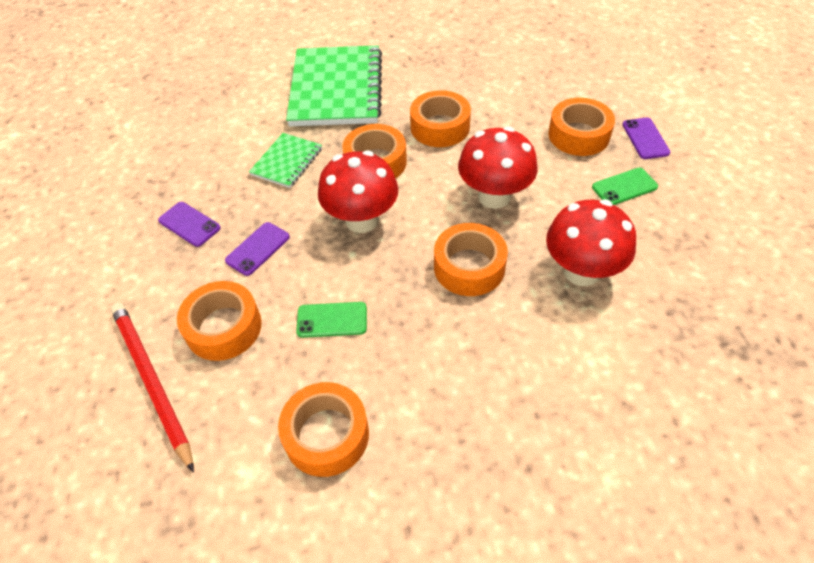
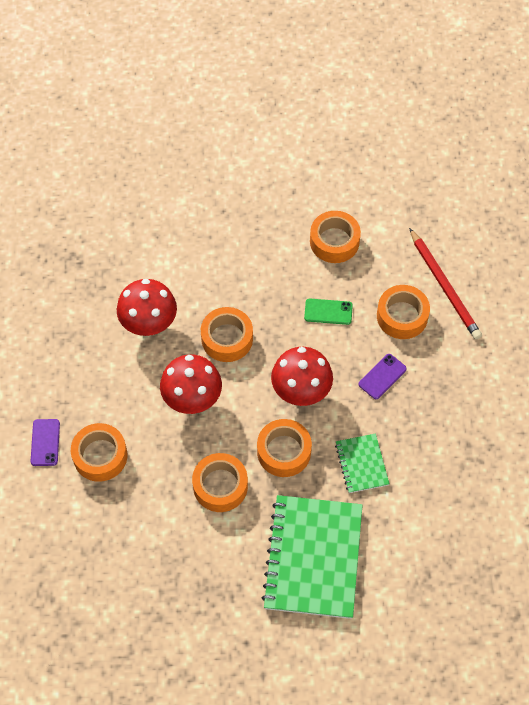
camera: 175 degrees left, 10 degrees up
(189, 224) = (439, 408): purple phone -> none
(287, 162) = (361, 464): green notebook -> green notebook turned 45 degrees counterclockwise
(624, 187) = (86, 393): green phone -> none

